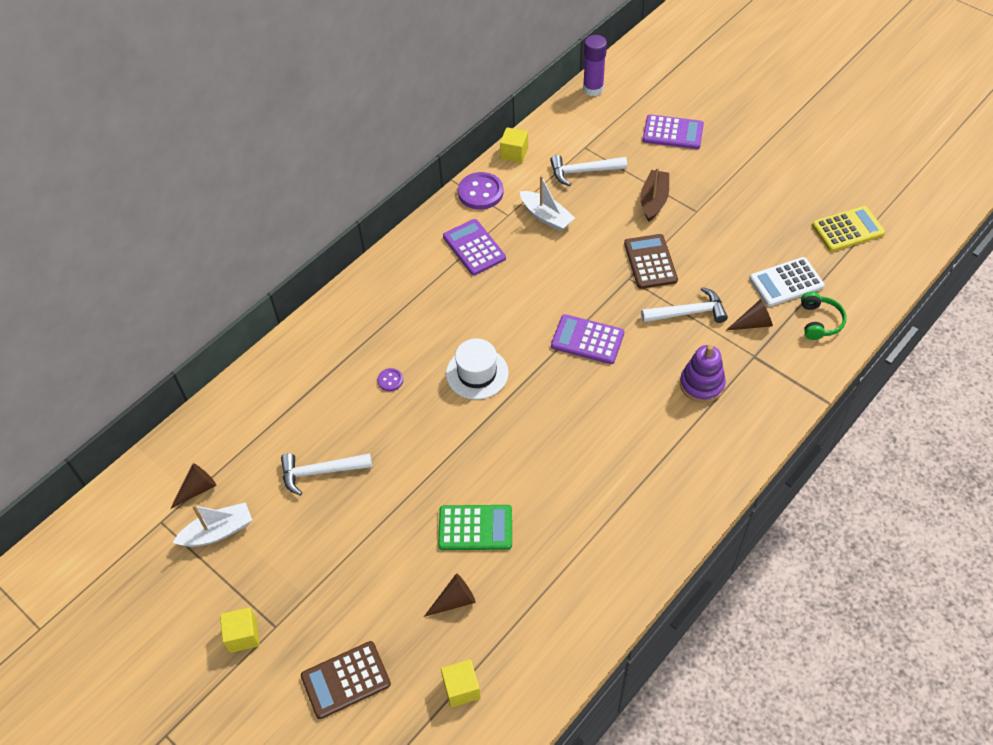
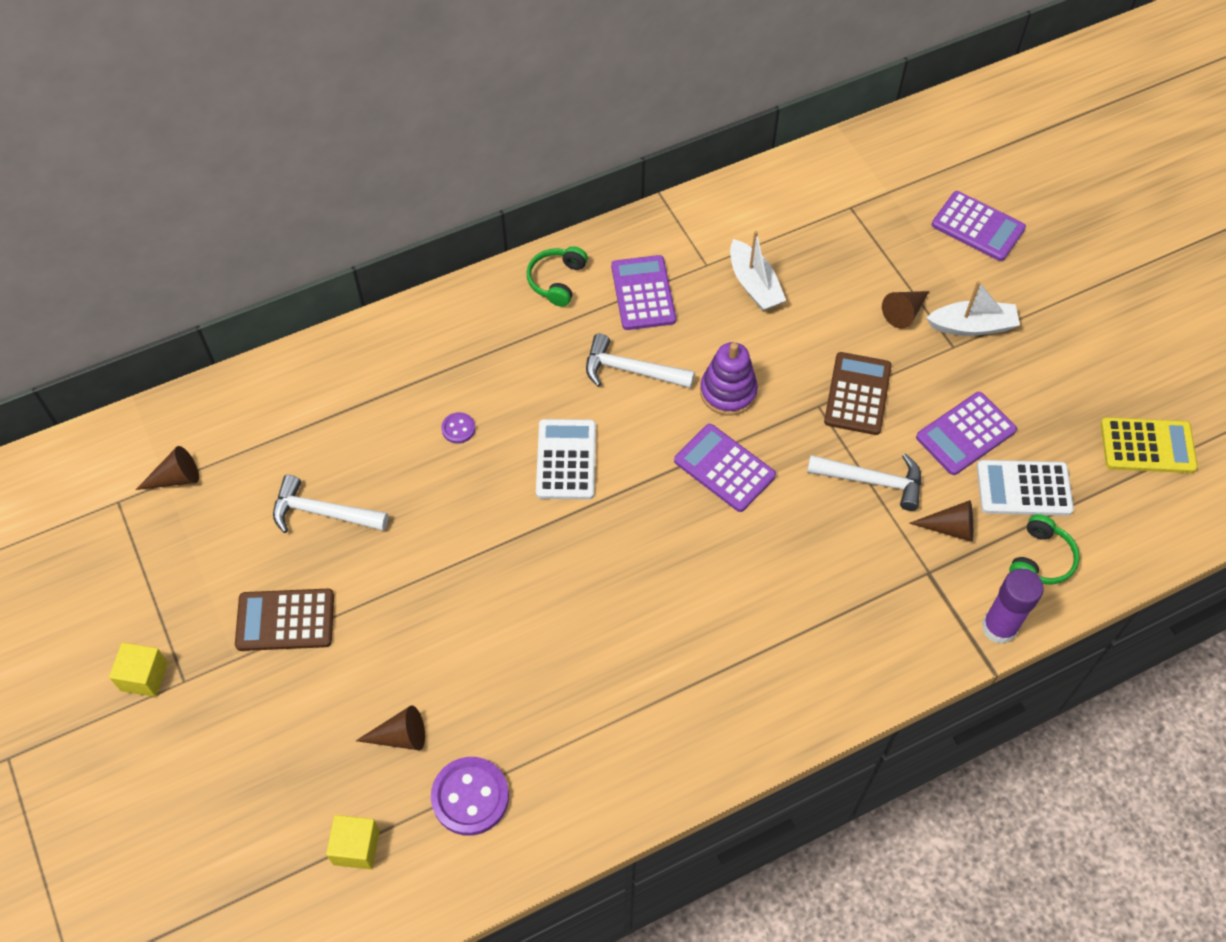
camera: 20 degrees right, 5 degrees up
(218, 532) = (174, 539): white boat -> white boat (972, 326)
(345, 680) = (231, 779): brown calculator -> brown calculator (285, 620)
(410, 259) = (557, 281): none -> green headphones
(475, 528) = (468, 656): green calculator -> none
(477, 373) = (566, 460): white hat -> white calculator
(480, 192) = (687, 222): purple button -> purple button (470, 797)
(514, 153) = (755, 184): yellow cube -> none
(583, 172) = (832, 240): white hammer -> white hammer (630, 370)
(593, 89) = (902, 130): purple glue stick -> purple glue stick (999, 627)
(653, 200) = (904, 312): brown boat -> brown cone
(701, 384) = (840, 583): purple stacking toy -> purple stacking toy (728, 392)
(732, 262) = (965, 434): none -> purple calculator

